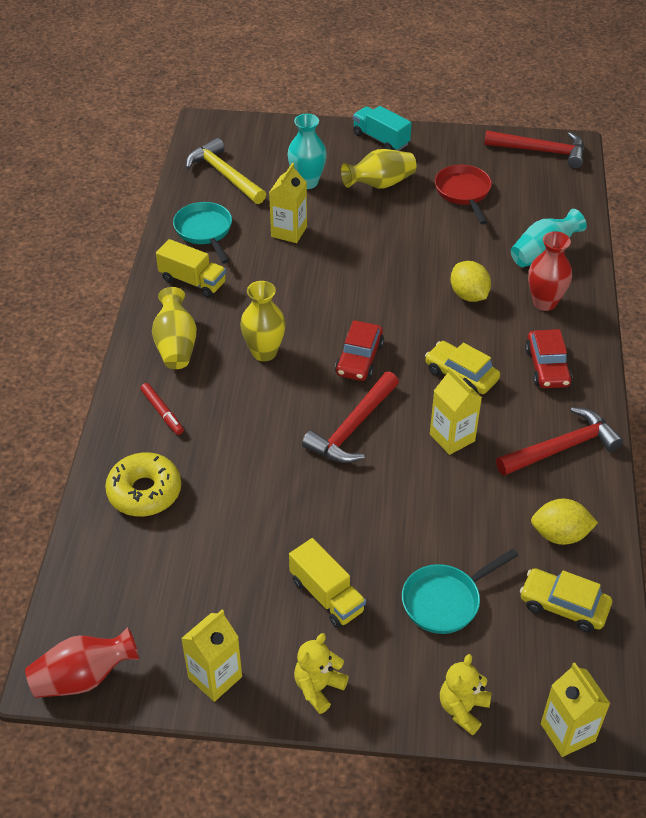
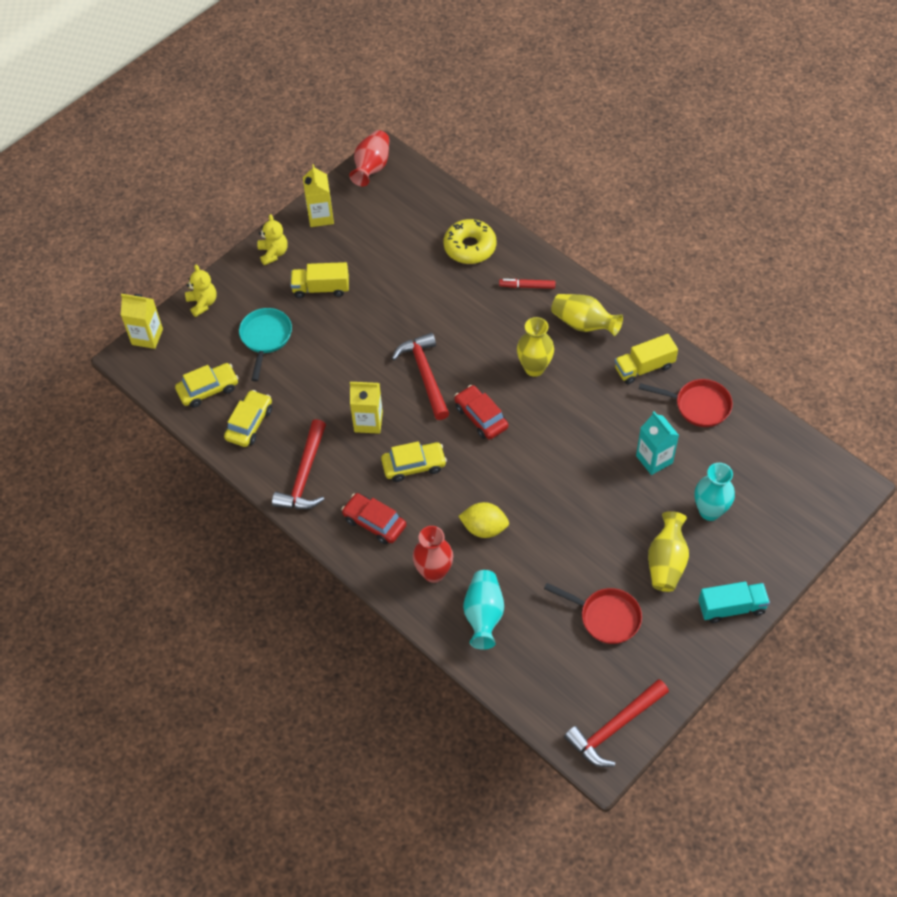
camera: 130 degrees right, 10 degrees up
(205, 231) = (698, 406): turquoise pan -> red pan
(224, 175) = (765, 459): yellow hammer -> none
(289, 231) = (654, 459): yellow carton -> turquoise carton
(560, 535) = (249, 423): yellow lemon -> yellow car

